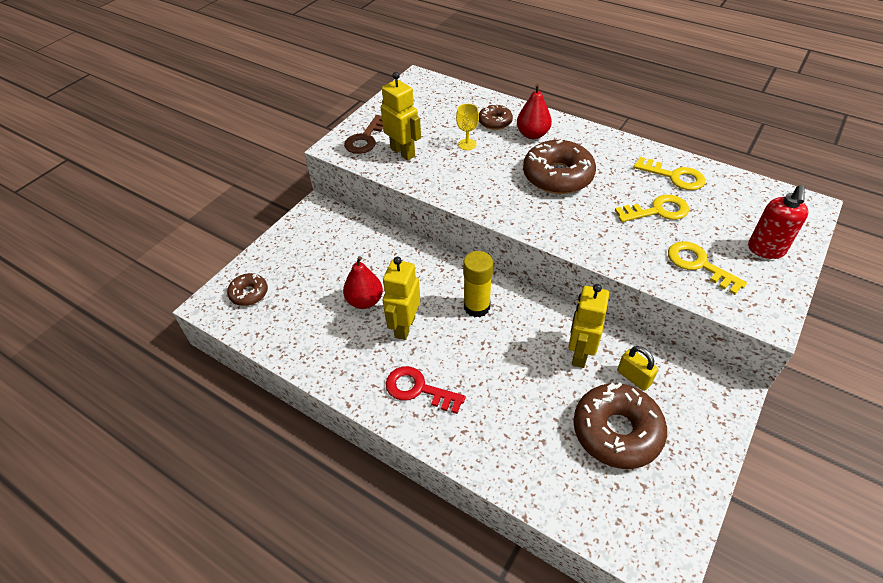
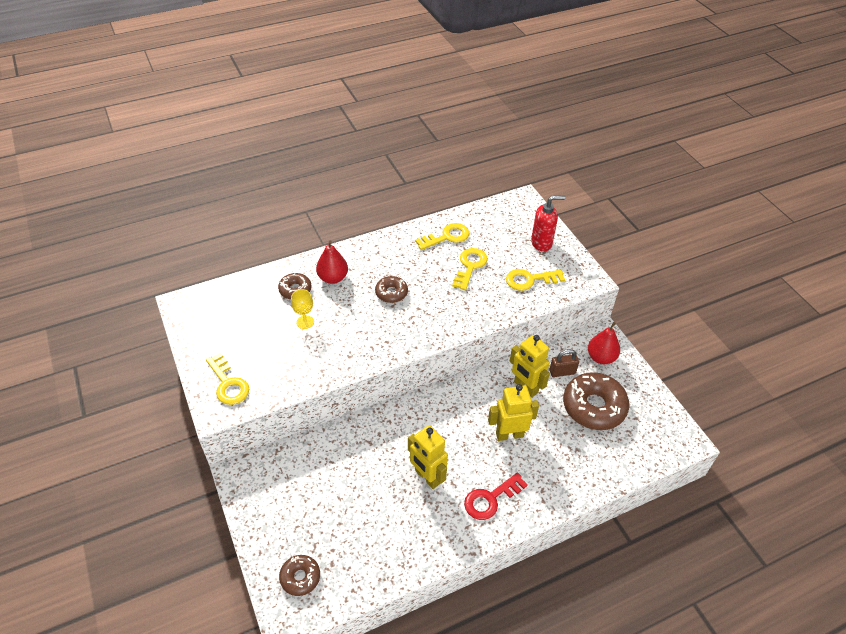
camera: 60 degrees left, 0 degrees up
(365, 139) = (228, 384): brown key -> yellow key
(365, 301) = (380, 491): red pear -> red pear (601, 357)
(403, 152) = (273, 367): yellow robot -> yellow robot (509, 434)
(476, 307) = (443, 420): yellow glue stick -> none
(557, 176) = (391, 293): brown donut -> brown donut, size x0.53
(634, 377) = (562, 372): yellow padlock -> brown padlock
(766, 250) = (541, 243): red soap dispenser -> red soap dispenser turned 60 degrees counterclockwise

